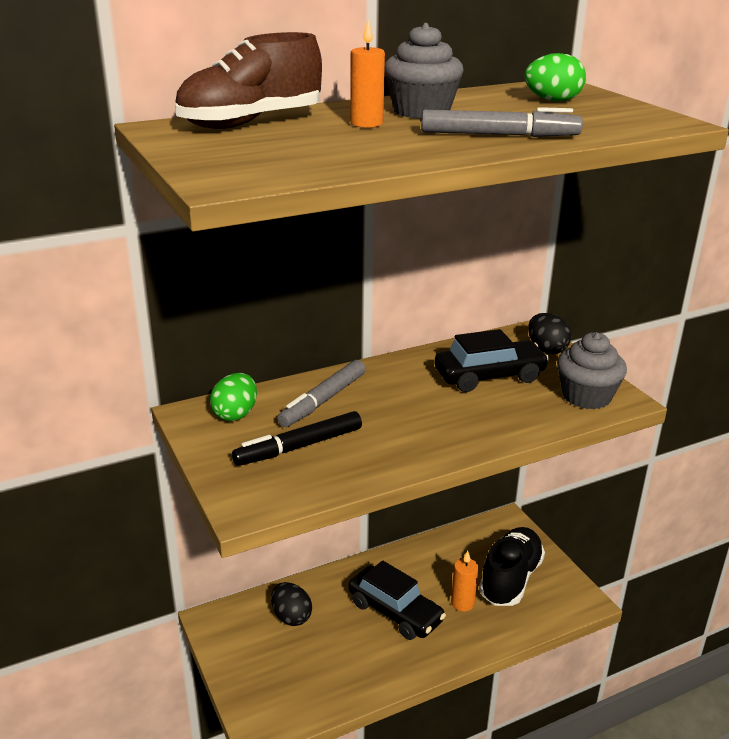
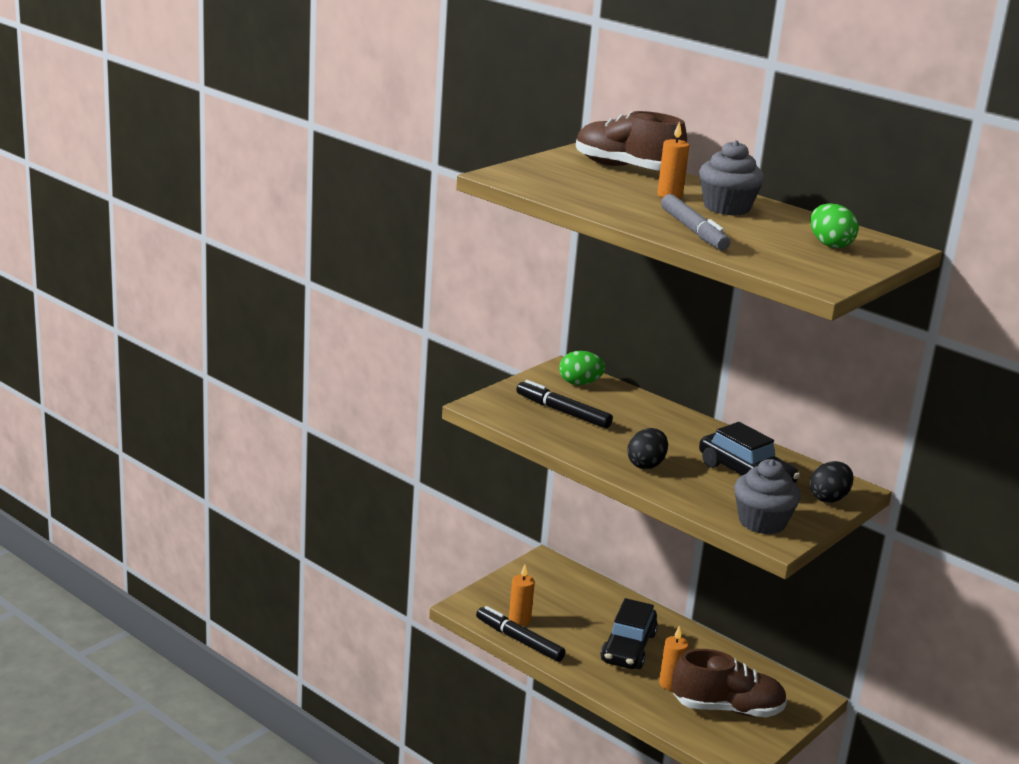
camera: 65 degrees right, 5 degrees down
(291, 617) = (579, 596): black egg -> black egg (646, 465)
(310, 684) = (519, 620): none -> orange candle
(323, 400) = (631, 411): grey marker -> none
(346, 698) = (519, 640): none -> black marker
(510, 579) = (727, 708): black shoe -> brown shoe

